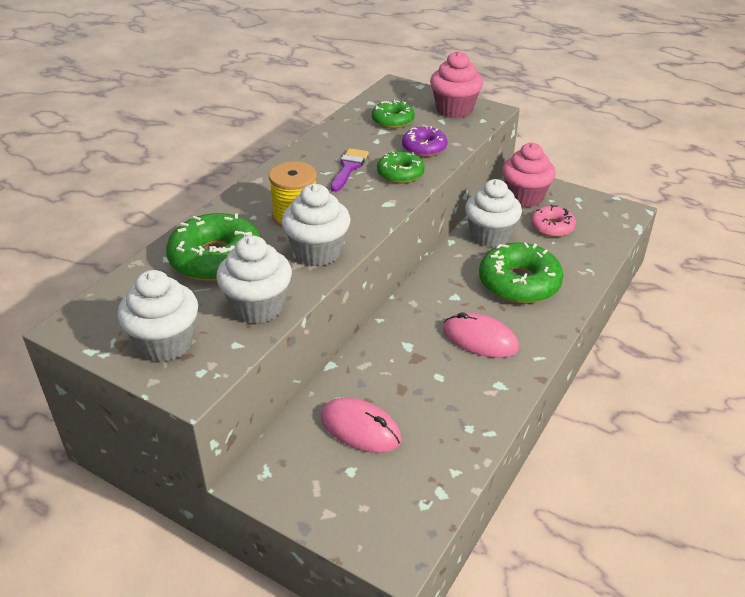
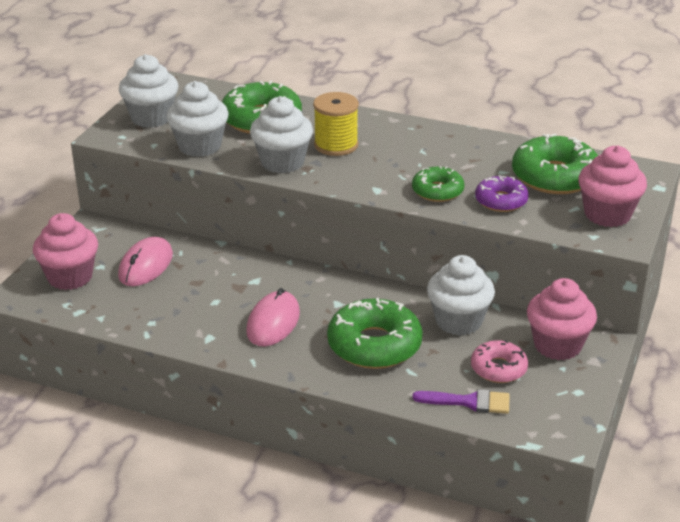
camera: 80 degrees right, 5 degrees down
(349, 168) = (436, 161): purple brush -> purple brush (469, 402)
(368, 500) = (70, 277): none -> pink cupcake
(392, 120) = (554, 177): green donut -> green donut, size x1.71

